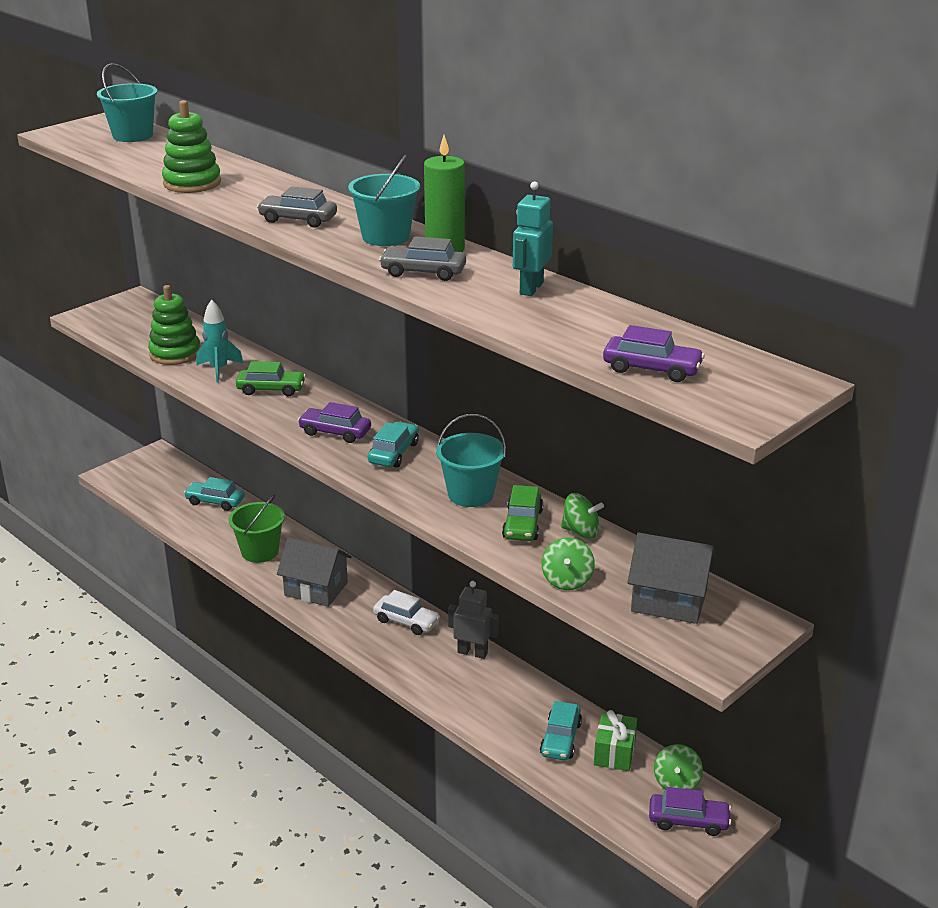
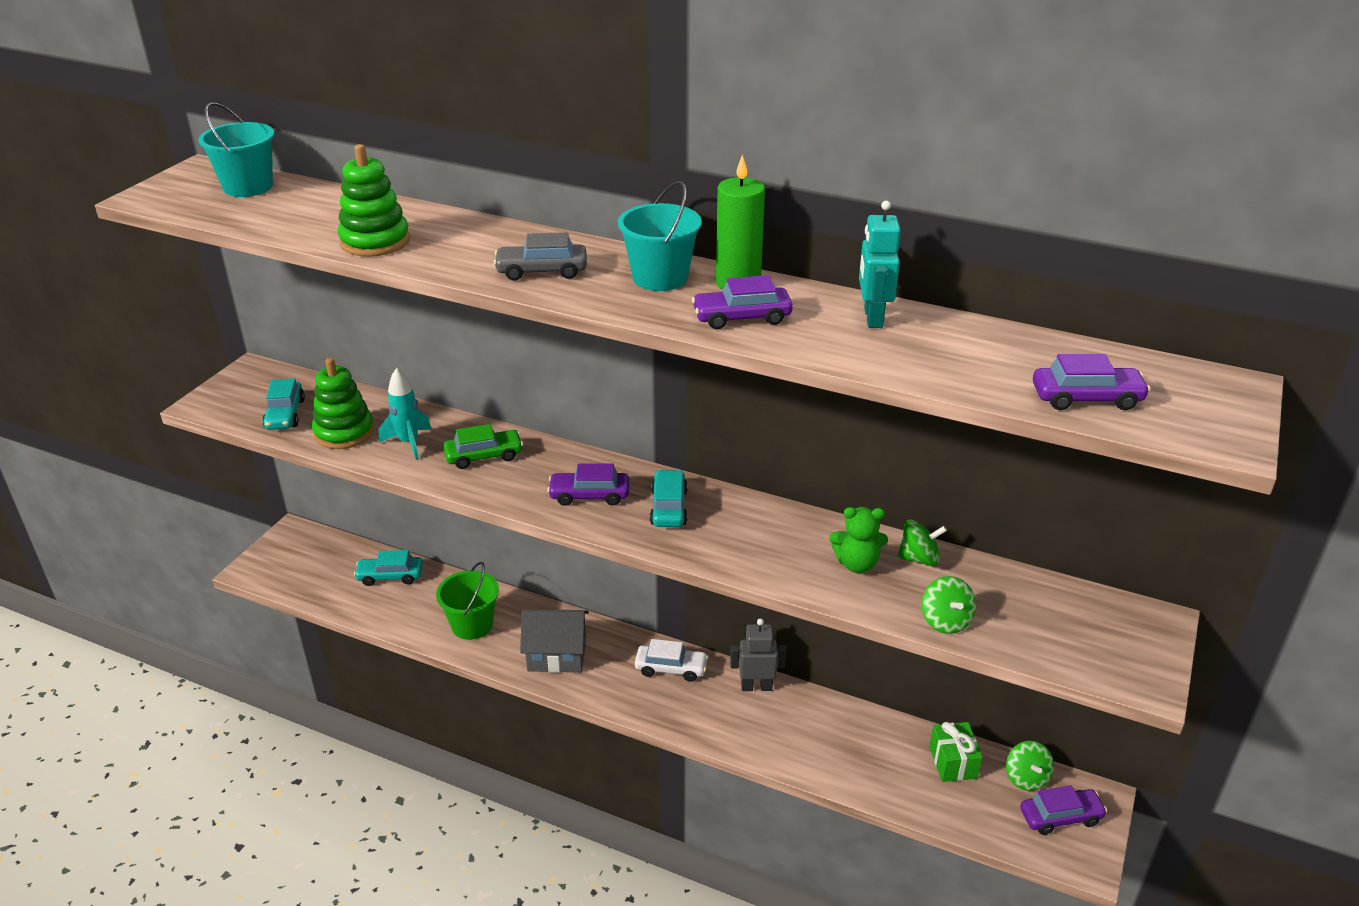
camera: 20 degrees left, 5 degrees up
(423, 272) = (742, 317): grey car -> purple car
(470, 494) = (781, 540): turquoise bucket -> none
(522, 524) = (857, 564): green car -> green teddy bear
(560, 739) = (895, 761): turquoise car -> turquoise car (285, 414)
(669, 601) = (1056, 619): grey house -> none

